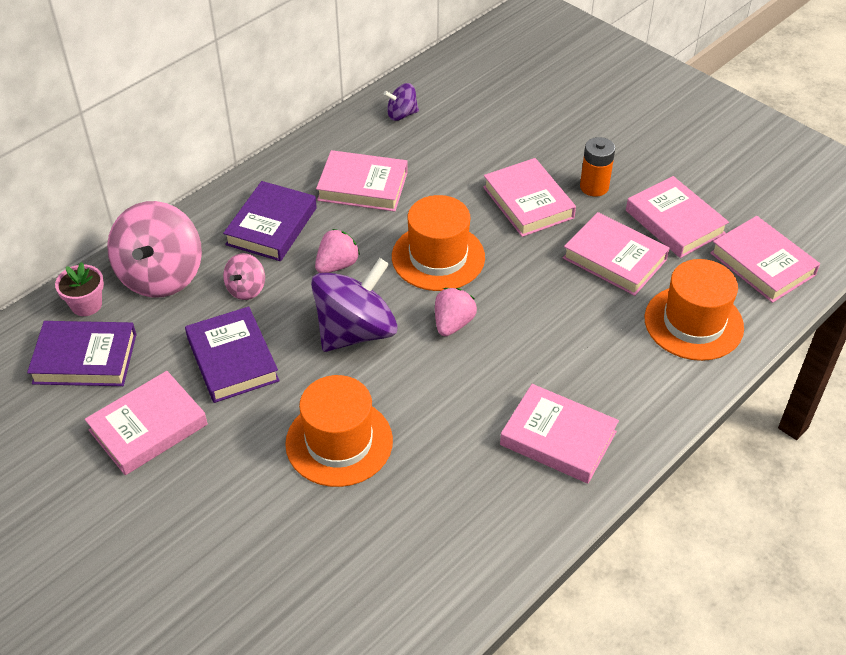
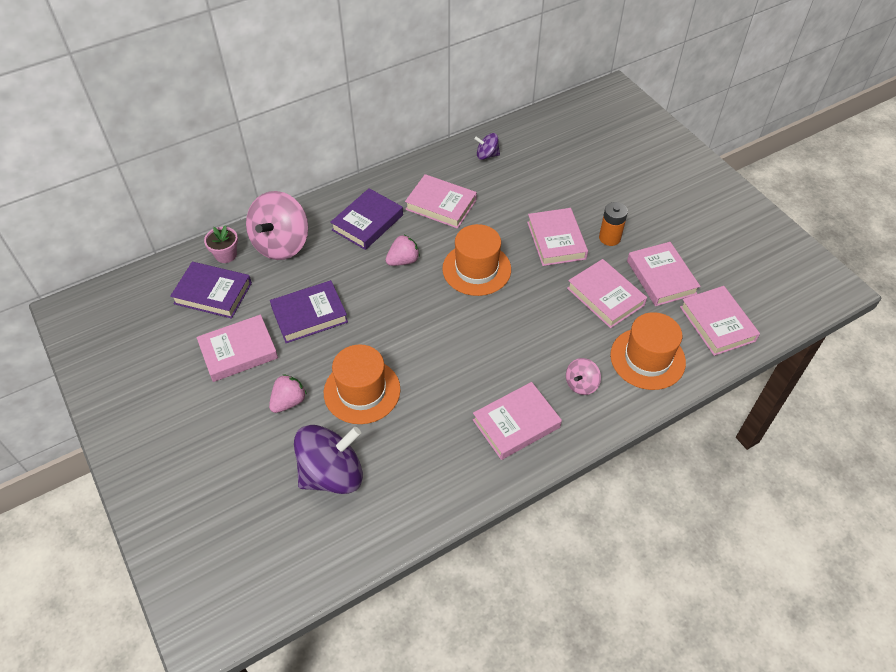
camera: 15 degrees right, 5 degrees up
(232, 359) = (309, 315): purple book -> purple book turned 75 degrees clockwise
(246, 289) = (335, 265): pink spinning top -> pink spinning top (581, 384)
(356, 331) = (400, 312): purple spinning top -> purple spinning top (332, 474)
(453, 324) = (470, 321): pink strawberry -> pink strawberry (289, 401)
(558, 438) = (516, 424): pink book -> pink book turned 75 degrees counterclockwise

